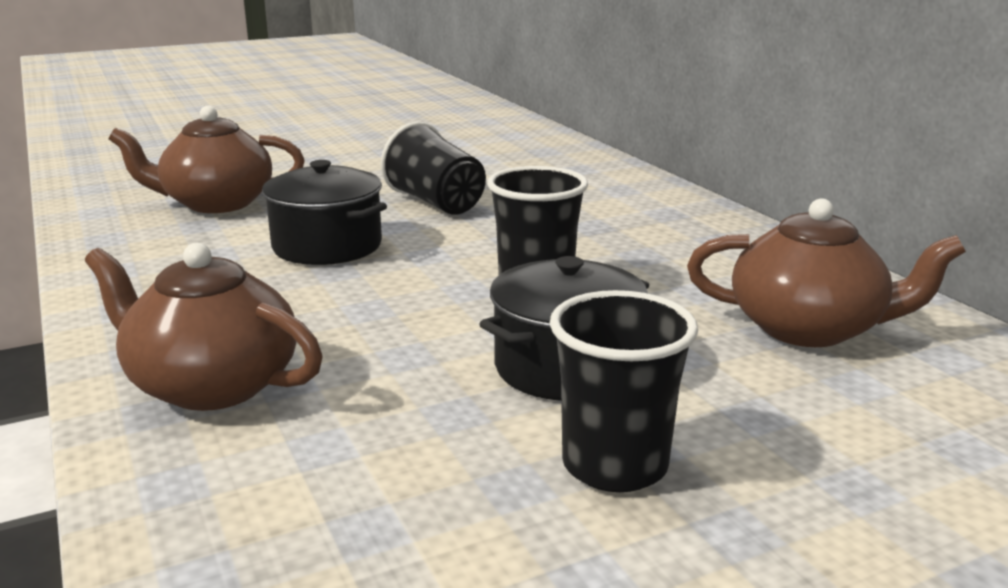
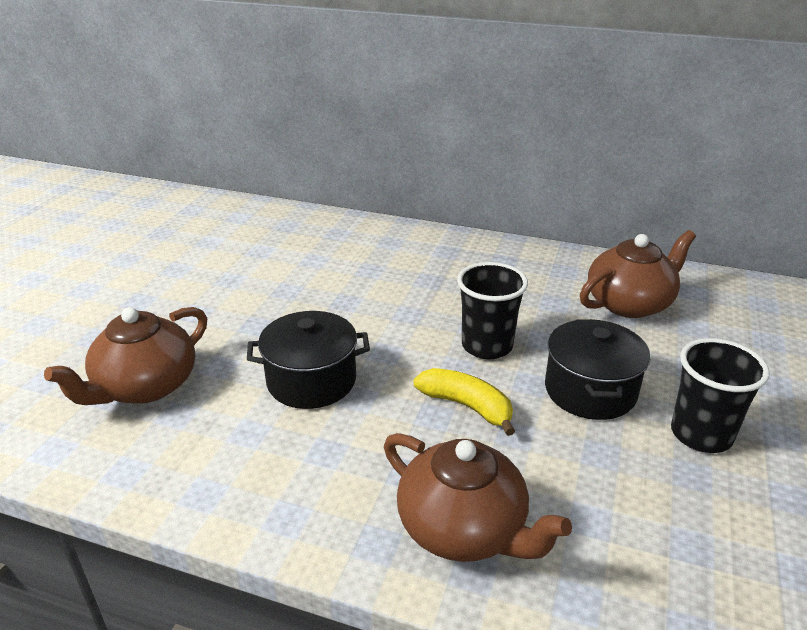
camera: 45 degrees left, 10 degrees up
(211, 385) = (464, 528): brown teapot -> brown teapot turned 120 degrees counterclockwise
(410, 317) = (467, 406): none -> yellow banana
(436, 203) = (307, 305): black cup -> none

